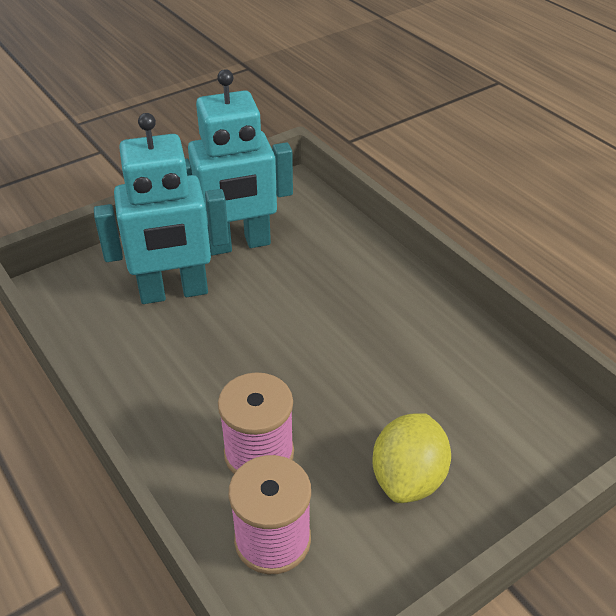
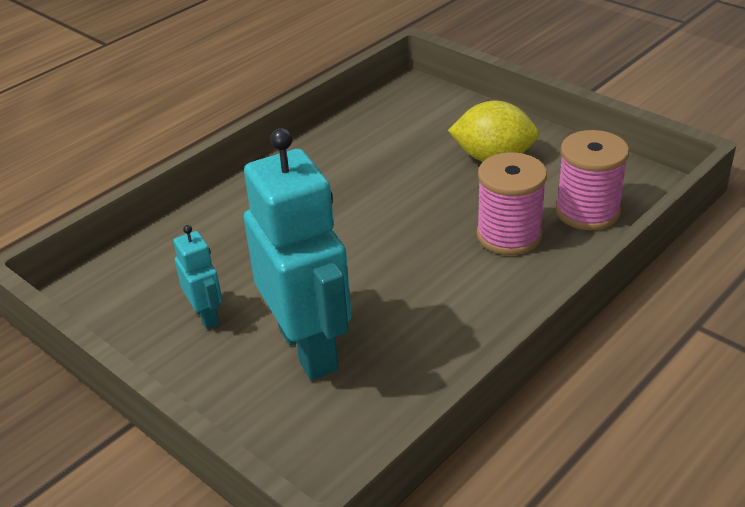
camera: 100 degrees left, 5 degrees down
(238, 244) = (206, 316): turquoise robot -> turquoise robot, size x0.47

